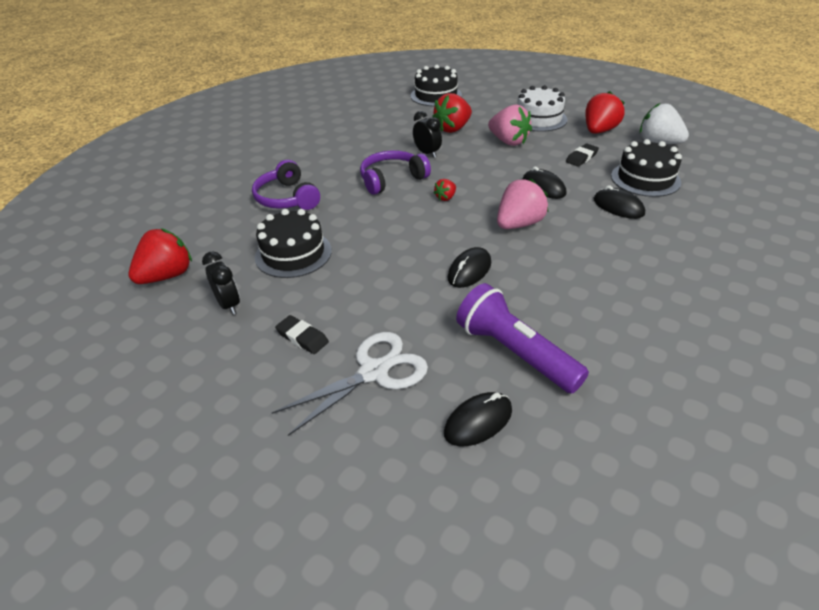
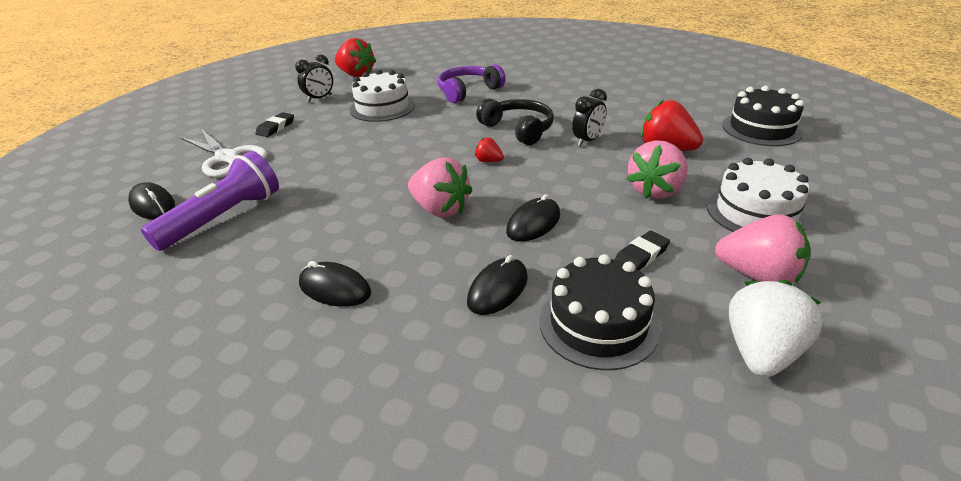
camera: 80 degrees right, 5 degrees down
(293, 254) = (382, 107): black cake -> white cake
(392, 179) = (518, 129): purple headphones -> black headphones
(469, 270) = (351, 186): black mouse -> black mouse (335, 289)
(581, 157) = (641, 256): black eraser -> black eraser turned 75 degrees counterclockwise
(599, 131) = (758, 275): red strawberry -> pink strawberry

